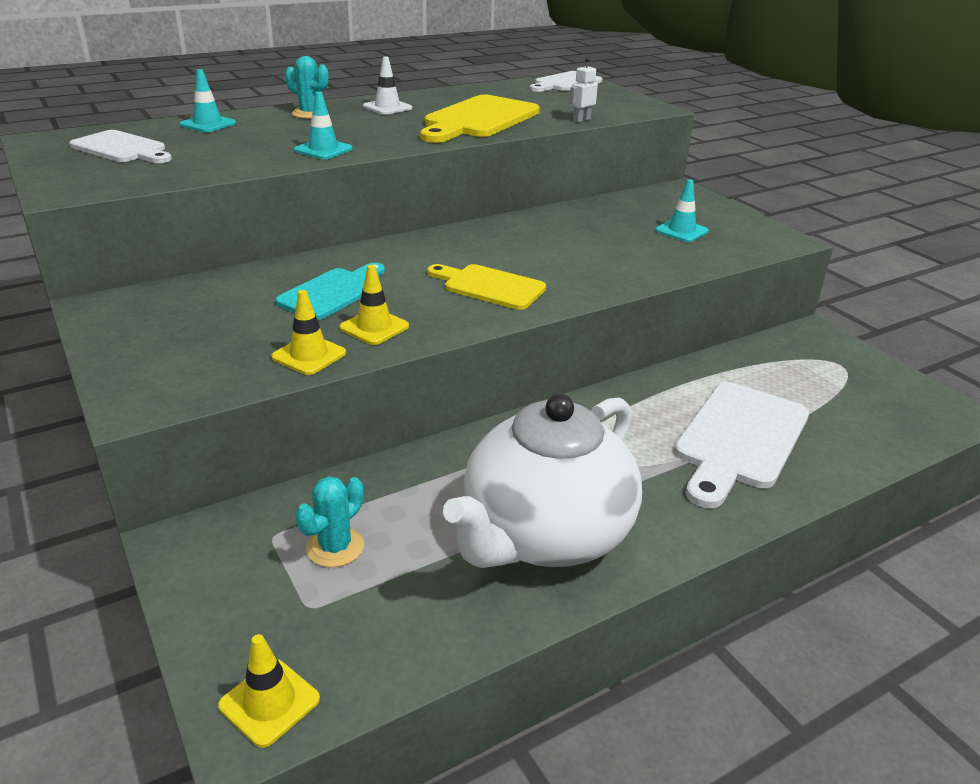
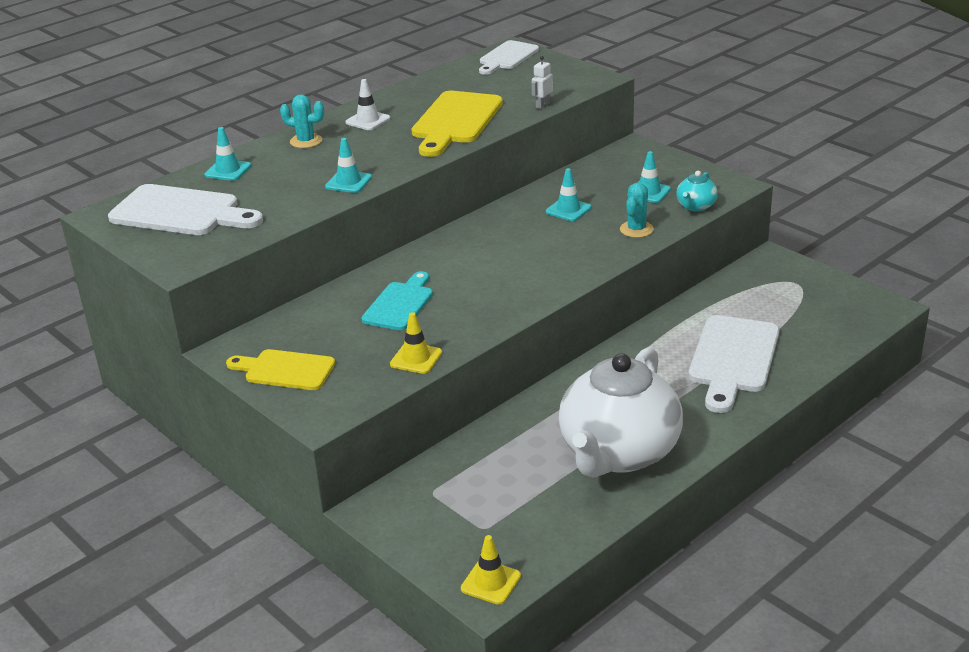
camera: 10 degrees left, 0 degrees up
(122, 149) = (181, 212): white cutting board -> white cutting board, size x1.56
(335, 547) = (479, 490): turquoise cactus -> turquoise cactus (636, 229)
(374, 327) = (450, 327): yellow traffic cone -> none
(489, 286) = (518, 275): yellow cutting board -> yellow cutting board (285, 370)
(581, 233) = (568, 210): none -> turquoise traffic cone
(733, 252) = (695, 206): none -> turquoise teapot

